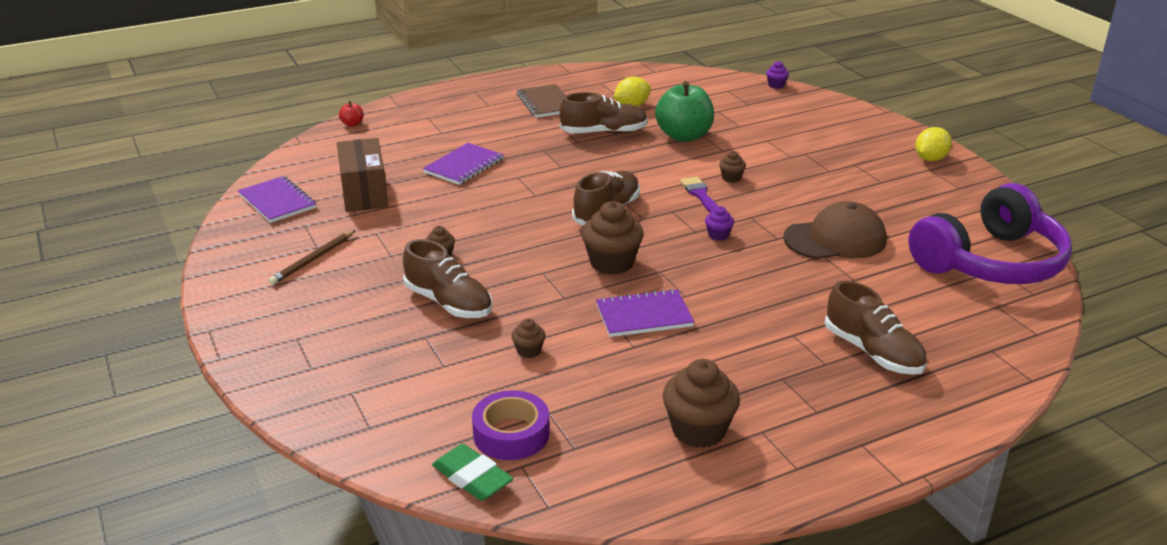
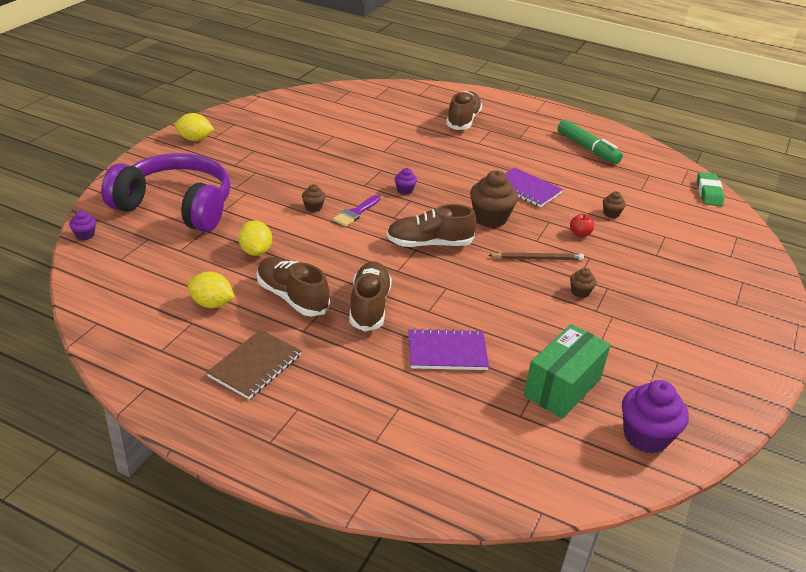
camera: 130 degrees left, 5 degrees up
(277, 201) = (645, 436): purple notebook -> purple cupcake
(313, 260) = (672, 352): brown pencil -> brown pencil (537, 258)
(352, 124) = (455, 497): red apple -> red apple (580, 233)
(364, 193) = (562, 387): brown box -> green box
(449, 303) = (618, 262): brown shoe -> brown shoe (369, 306)
(511, 434) = (670, 194): purple tape -> none
(684, 136) = (256, 251): green apple -> yellow lemon
(698, 430) = (587, 148): brown cupcake -> green marker
(835, 239) = (358, 151): brown cap -> none
(990, 262) = (328, 104): purple headphones -> purple headphones (176, 206)

